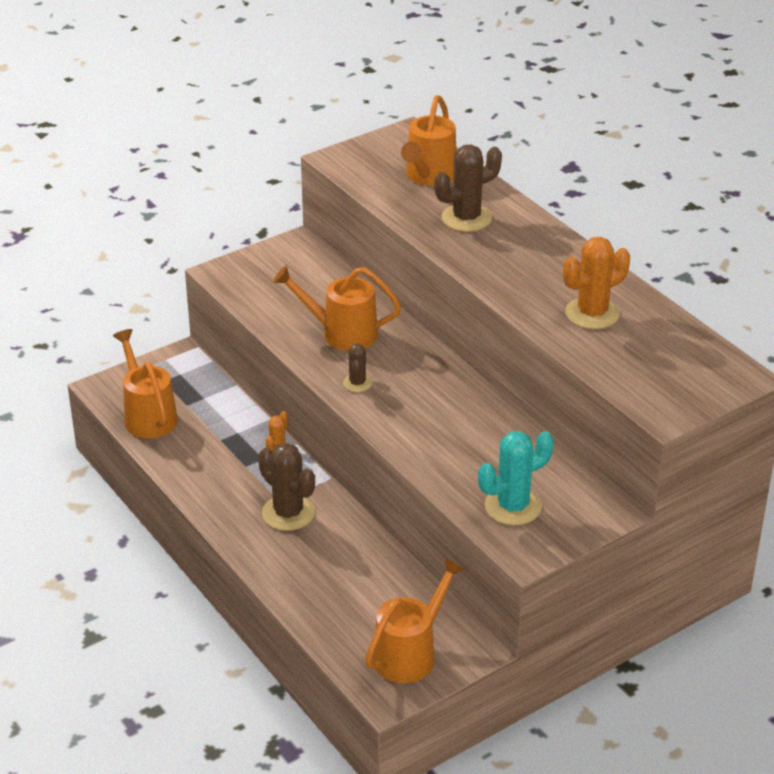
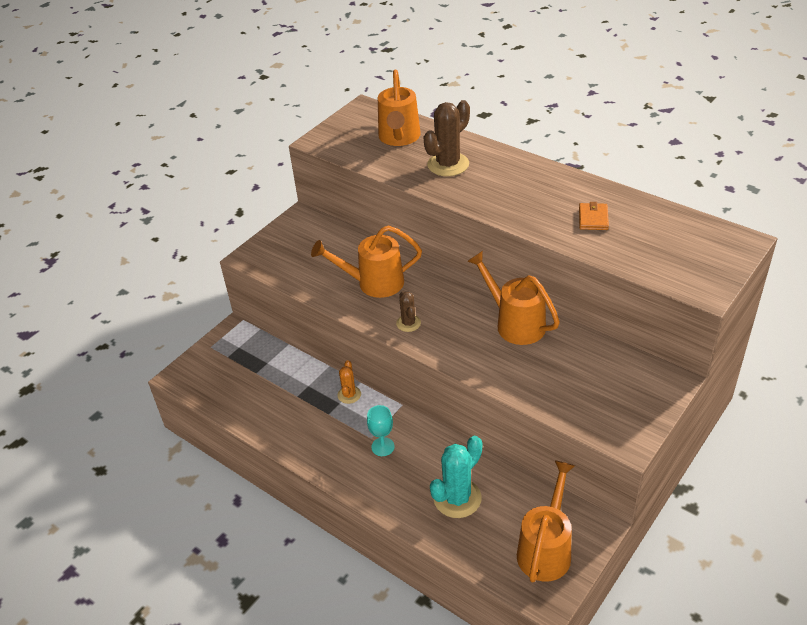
camera: 15 degrees left, 5 degrees up
(147, 415) = (227, 391): orange watering can -> orange watering can (514, 323)
(288, 513) = (383, 447): brown cactus -> turquoise goblet
(513, 506) = (592, 399): turquoise cactus -> turquoise cactus (457, 498)
(592, 313) = (593, 218): orange cactus -> orange wallet

